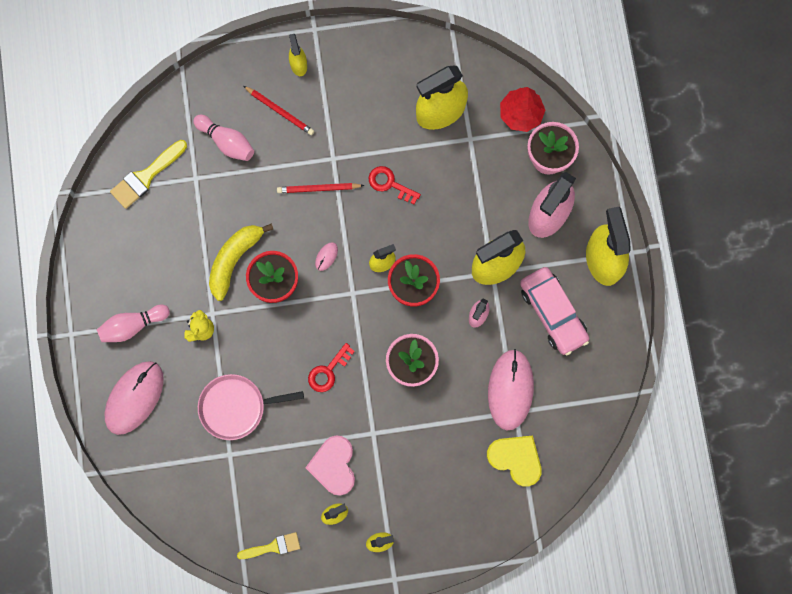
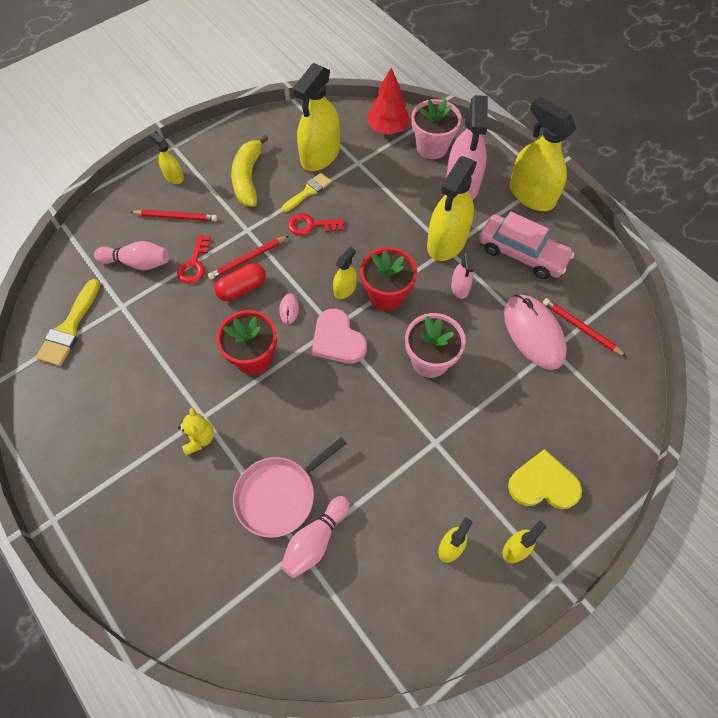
camera: 30 degrees left, 15 degrees down
(133, 326) = (121, 474): pink bowling pin -> pink bowling pin (315, 541)
(134, 398) = (159, 549): pink mouse -> none
(234, 260) = (199, 356): yellow banana -> yellow banana (248, 178)
(273, 547) = (407, 625): yellow brush -> yellow brush (308, 192)
(299, 215) = (242, 288): none -> red capsule
(328, 371) = (353, 408): red key -> red key (194, 264)
(334, 466) = (417, 497): pink heart -> pink heart (337, 339)
(516, 459) = (584, 390): yellow heart -> yellow heart (543, 484)
(552, 407) = (581, 328): none -> red pencil

